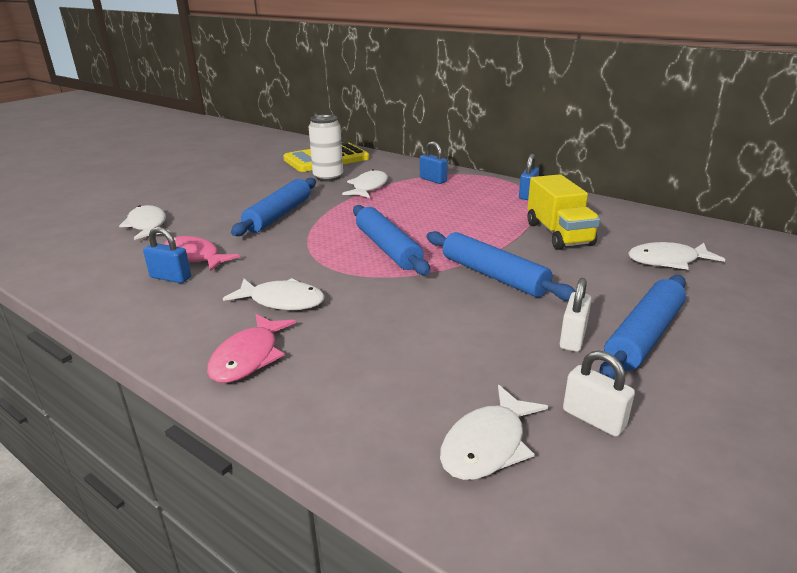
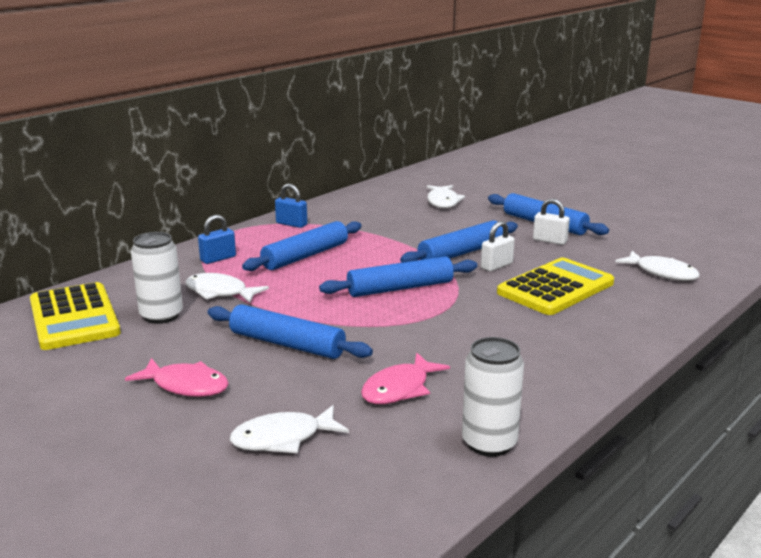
camera: 85 degrees left, 5 degrees down
(93, 294) = (489, 443): none -> white can
(170, 277) = (451, 397): blue padlock -> none
(249, 357) = (595, 344): pink fish -> pink fish (186, 385)
(282, 301) = (504, 334): white fish -> none
(404, 336) = (555, 288): none -> yellow calculator
(451, 206) = (305, 256): none -> blue rolling pin
(558, 234) = (387, 224): yellow truck -> none
(593, 419) = (630, 247): white padlock -> white padlock (496, 266)

